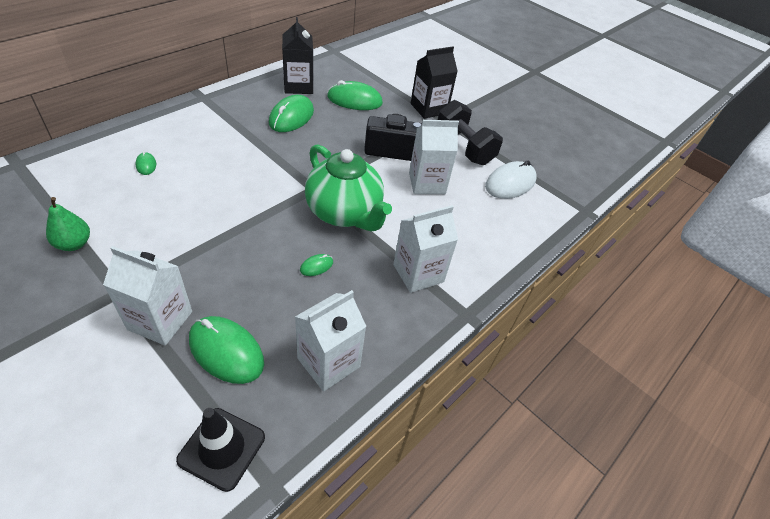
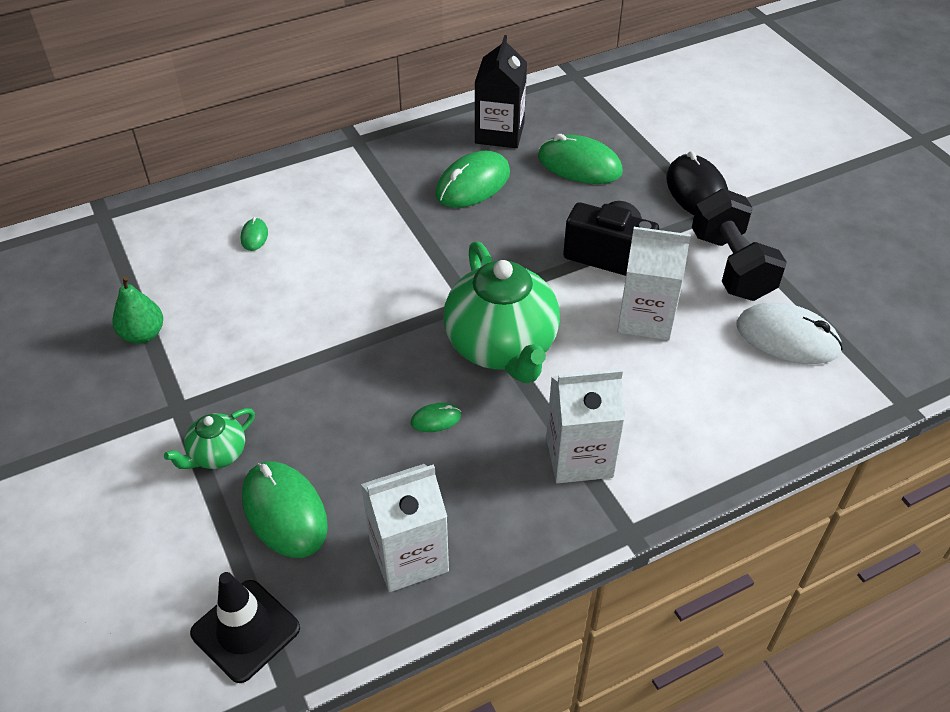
camera: 25 degrees right, 0 degrees up
(160, 320) = (217, 454): white carton -> green teapot
(428, 108) = (697, 191): black carton -> black mouse
(510, 183) = (787, 338): white mouse -> white mouse turned 45 degrees clockwise

